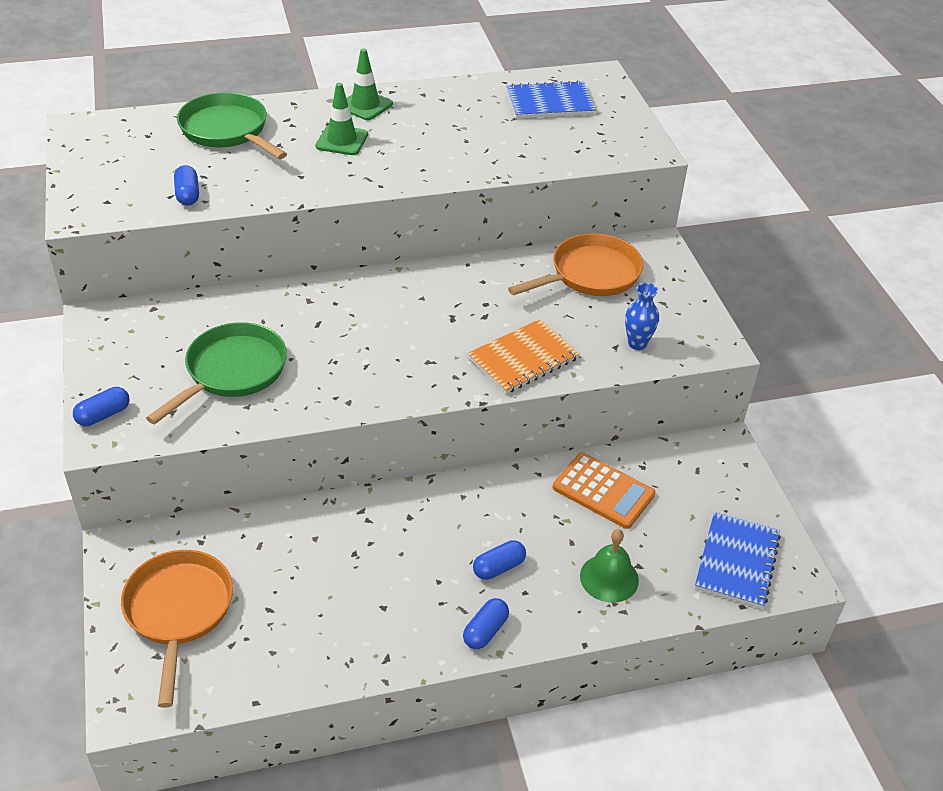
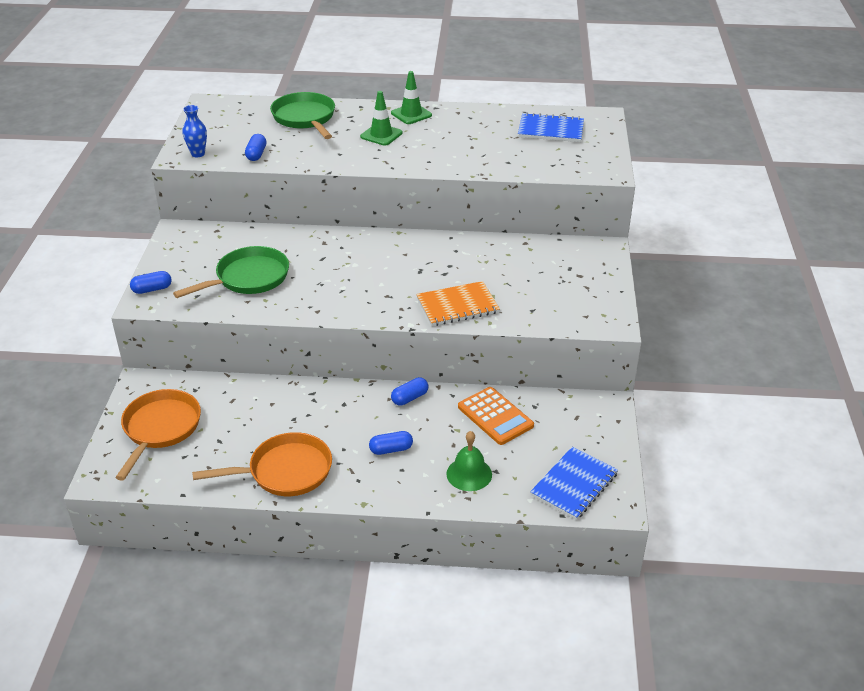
camera: 20 degrees right, 5 degrees down
(485, 631) = (360, 487): blue capsule -> blue capsule (410, 398)
(590, 274) = (540, 259): orange pan -> orange pan (285, 471)
(637, 344) = (550, 311): blue vase -> blue vase (198, 154)

